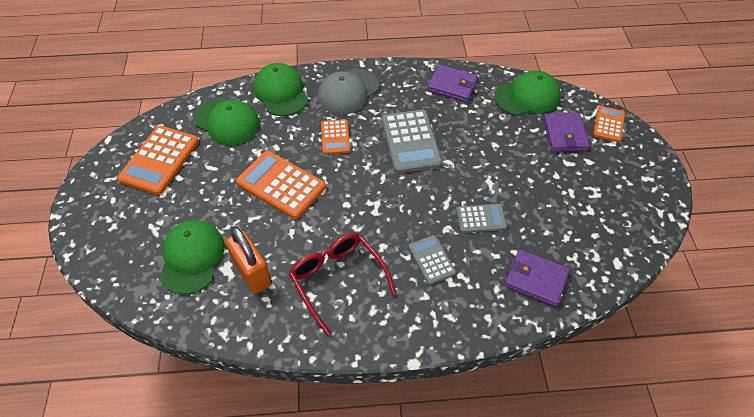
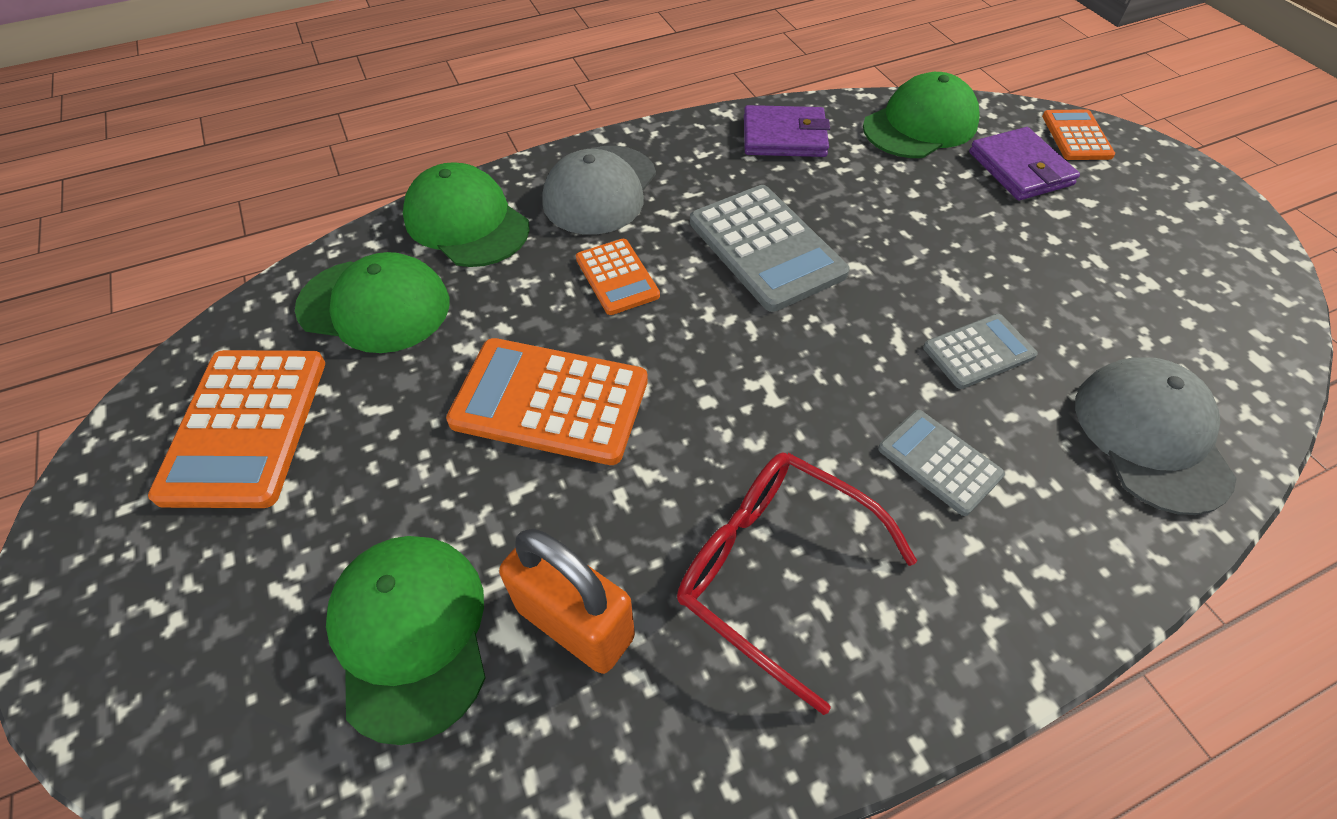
camera: 20 degrees left, 0 degrees up
(536, 279) = (1151, 436): purple wallet -> grey cap

